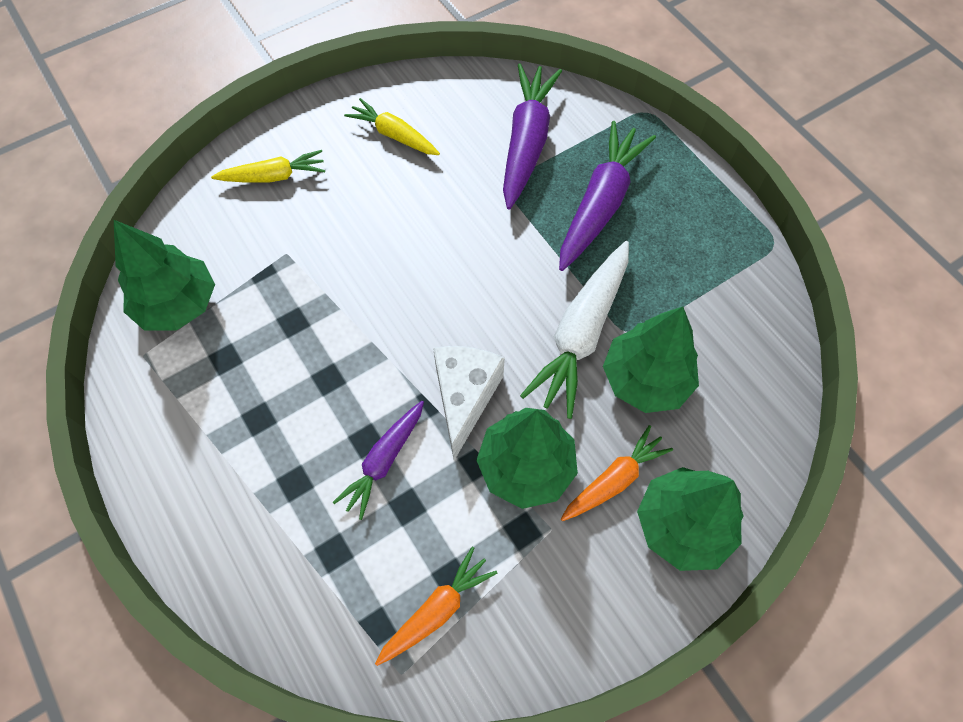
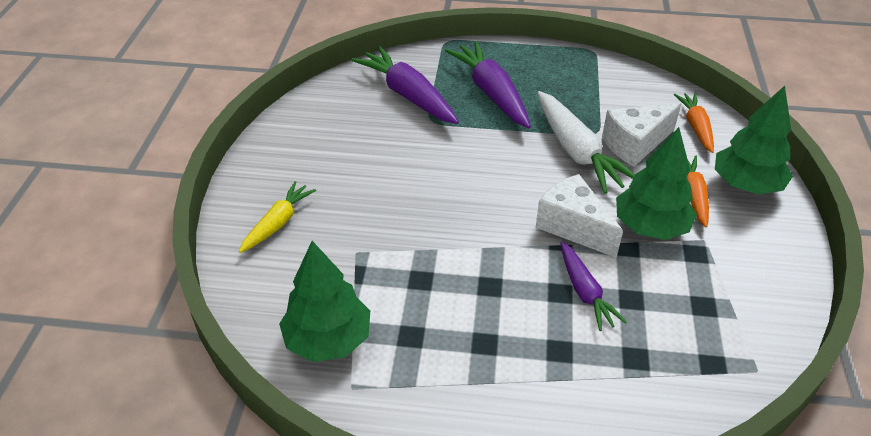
camera: 50 degrees left, 20 degrees down
(394, 135) = (324, 146): yellow carrot -> none
(437, 610) = (722, 326): orange carrot -> orange carrot (696, 127)
(646, 379) = (635, 144): green tree -> white cheese

